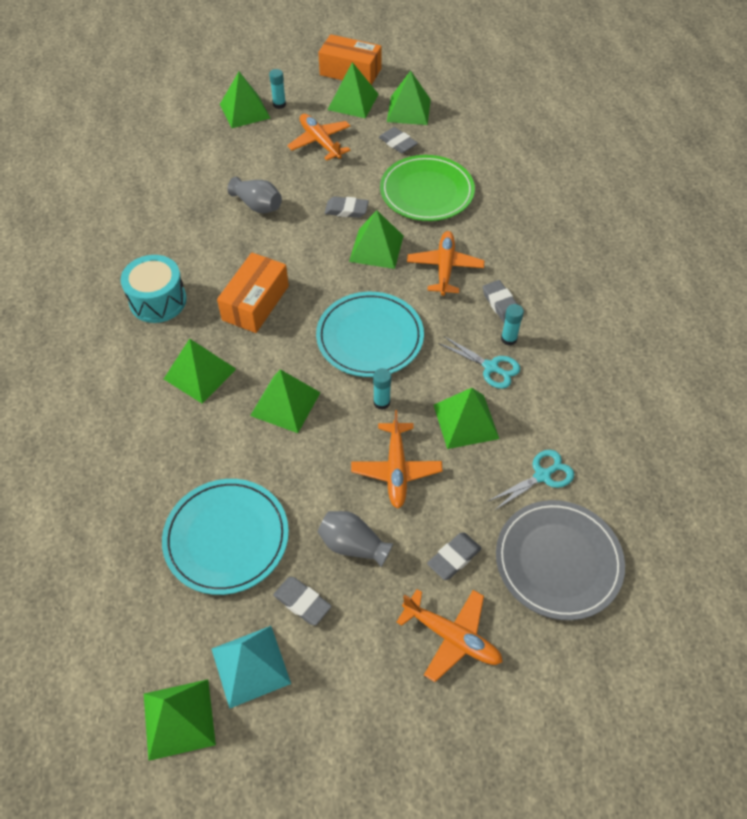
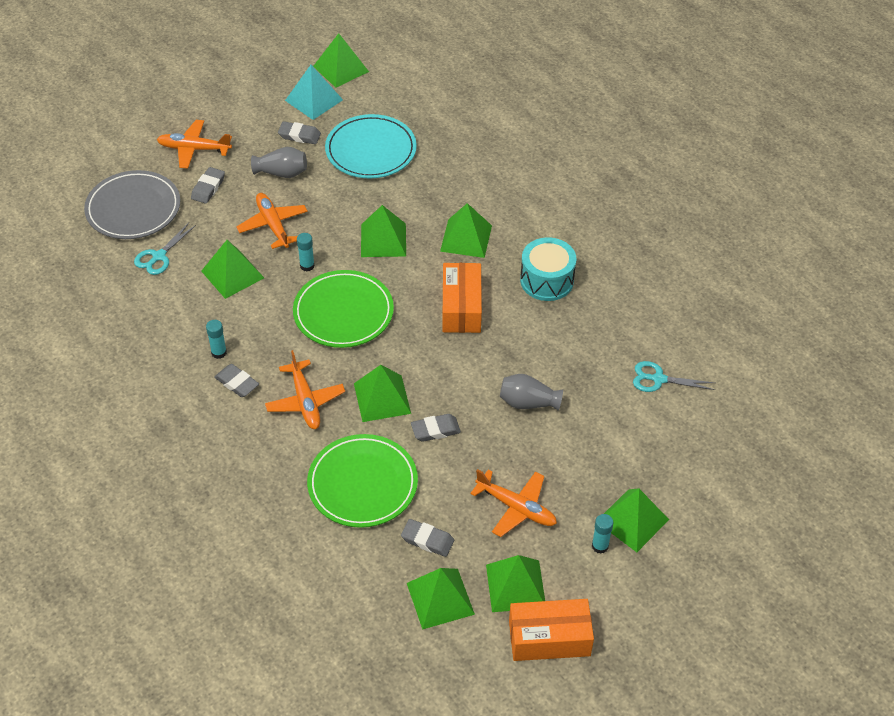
camera: 155 degrees right, 5 degrees down
(370, 337) = (343, 312): turquoise plate -> green plate
(491, 367) = (226, 323): turquoise scissors -> turquoise scissors (658, 379)

